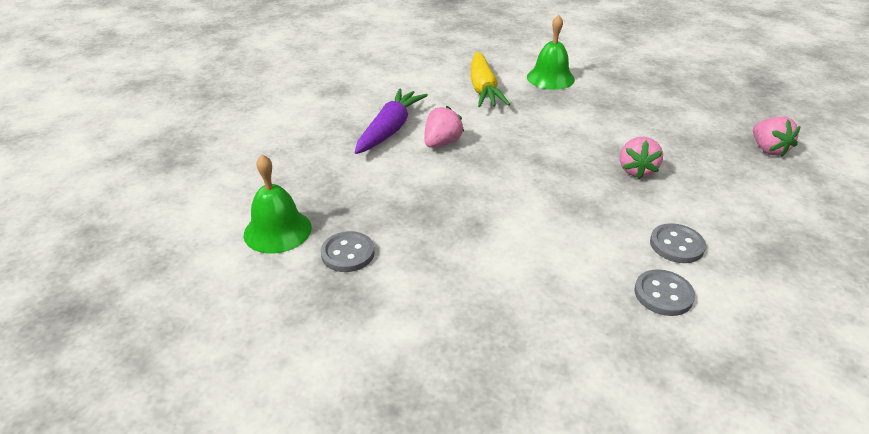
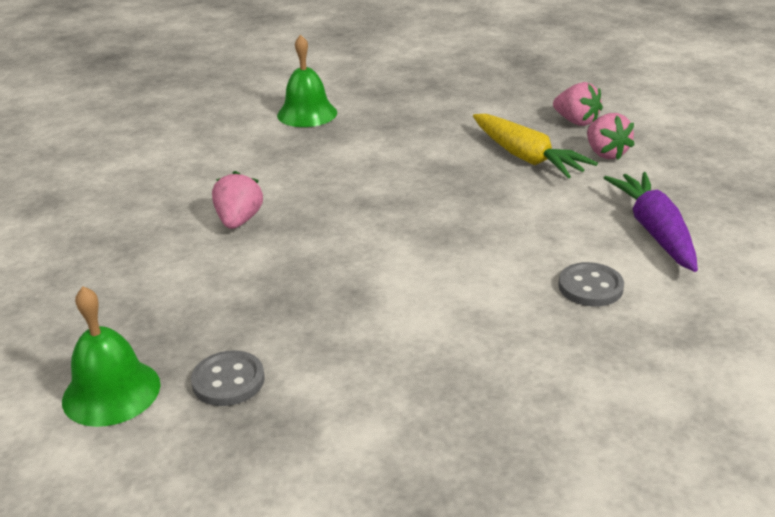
camera: 30 degrees left, 5 degrees down
(390, 130) = (160, 227): purple carrot -> purple carrot (654, 231)
(483, 89) = (238, 147): yellow carrot -> yellow carrot (526, 157)
(636, 170) = (473, 180): pink strawberry -> pink strawberry (605, 153)
(676, 245) = (566, 237): grey button -> none

